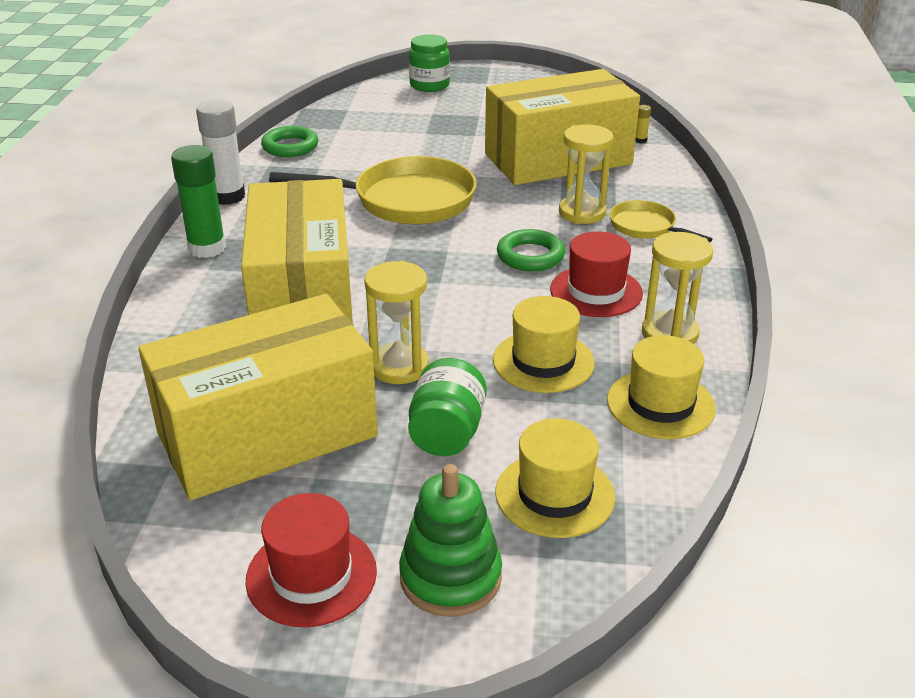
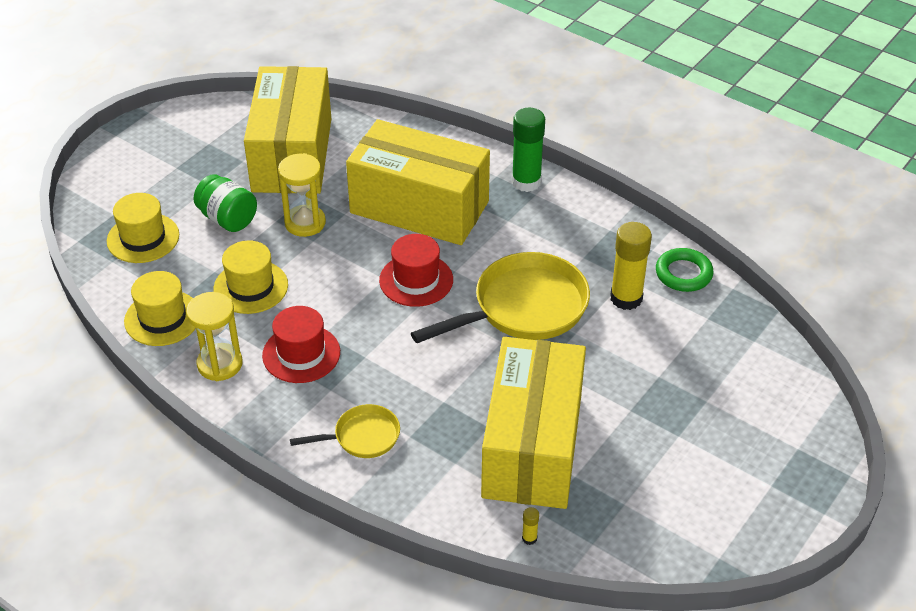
camera: 120 degrees right, 10 degrees up
(228, 196) = (605, 212): white glue stick -> none
(311, 575) = (179, 141): red hat -> red hat (416, 280)
(346, 162) = (626, 298): none -> yellow glue stick
(406, 201) = (523, 308): yellow pan -> yellow pan turned 150 degrees counterclockwise
(429, 85) = (789, 430): green jar -> none
(450, 577) = (132, 181): green stacking toy -> none
(530, 256) = (378, 342): green ring -> none
(582, 213) = (418, 408): yellow hourglass -> none

